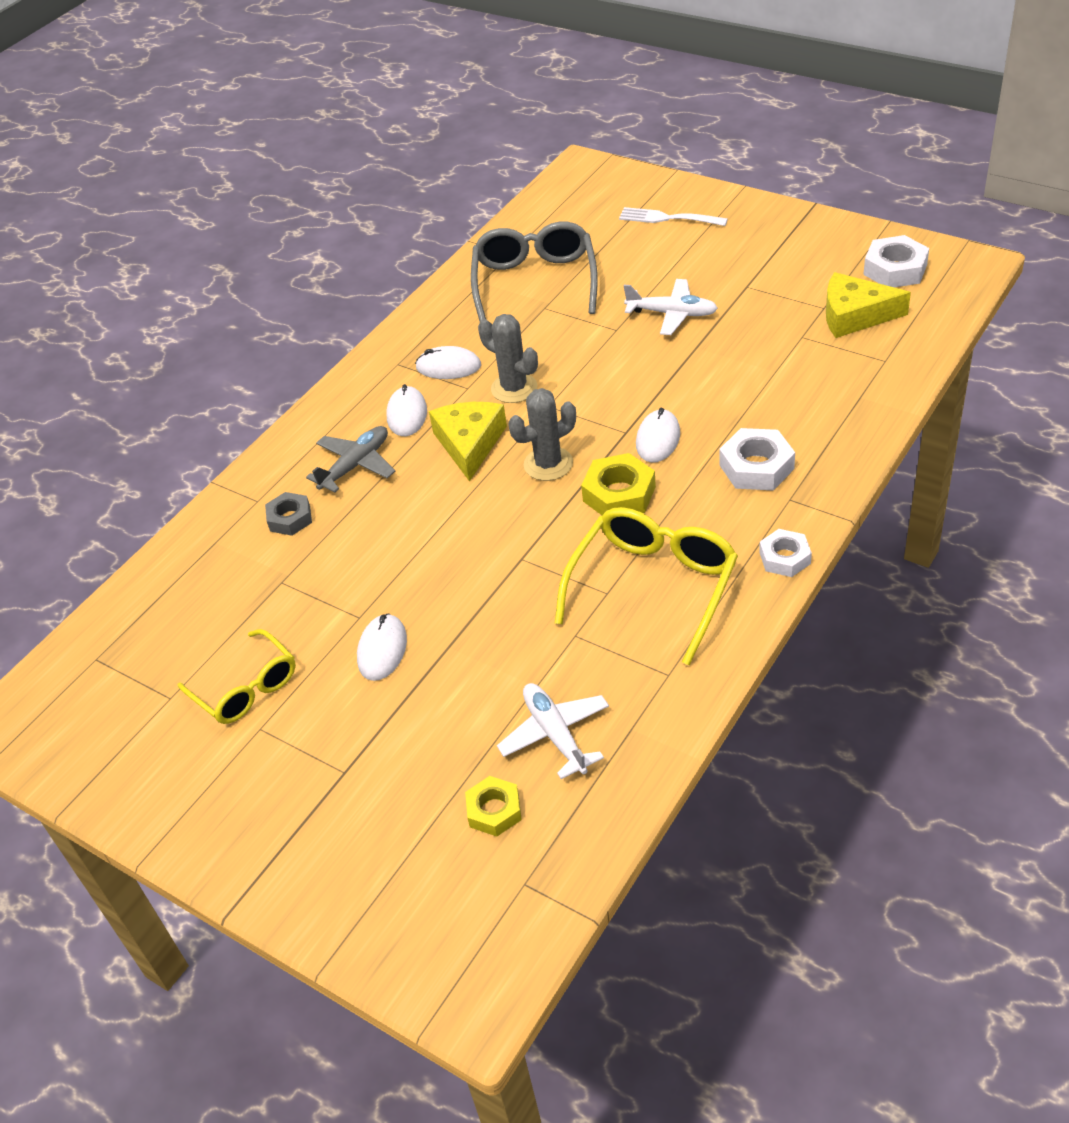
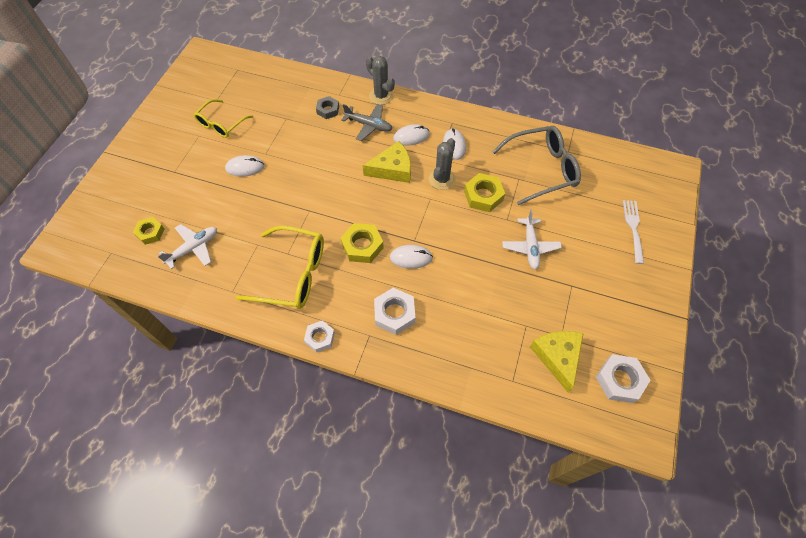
camera: 70 degrees right, 15 degrees up
(548, 464) = (381, 208): grey cactus -> grey cactus (381, 96)
(564, 347) = (483, 196): none -> yellow nut

